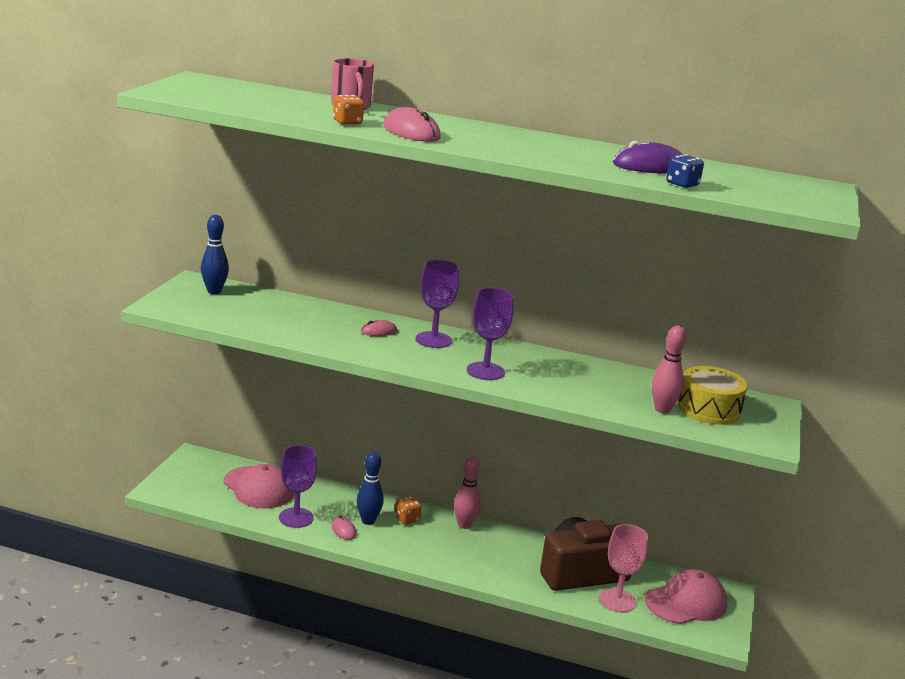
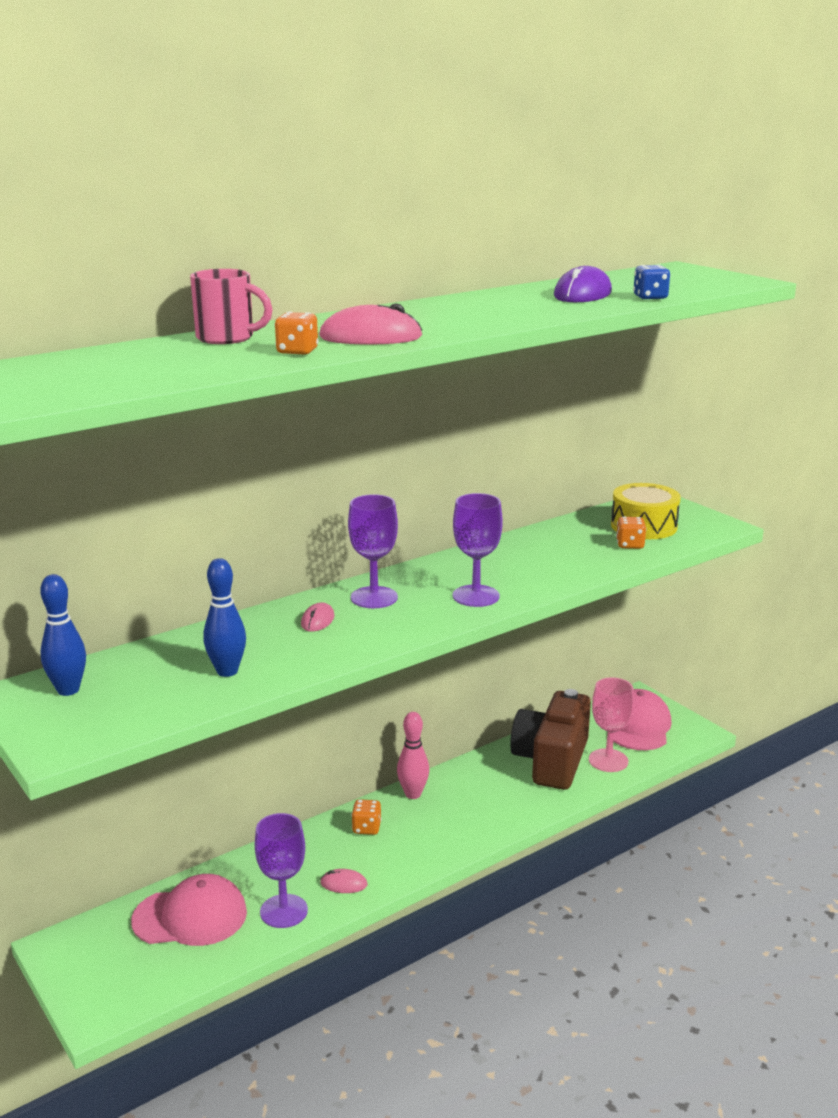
camera: 50 degrees left, 0 degrees up
(368, 521) = (343, 857): blue bowling pin -> blue bowling pin (227, 671)
(662, 410) = (630, 545): pink bowling pin -> orange dice

